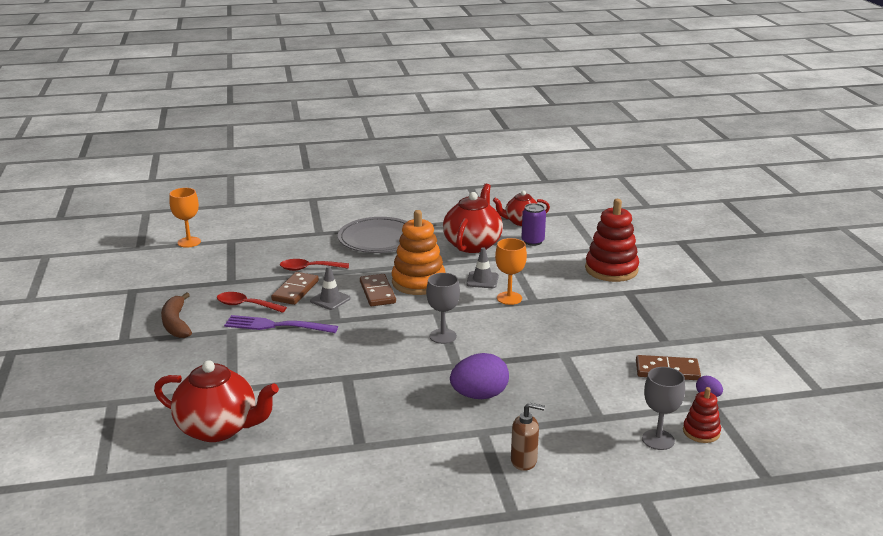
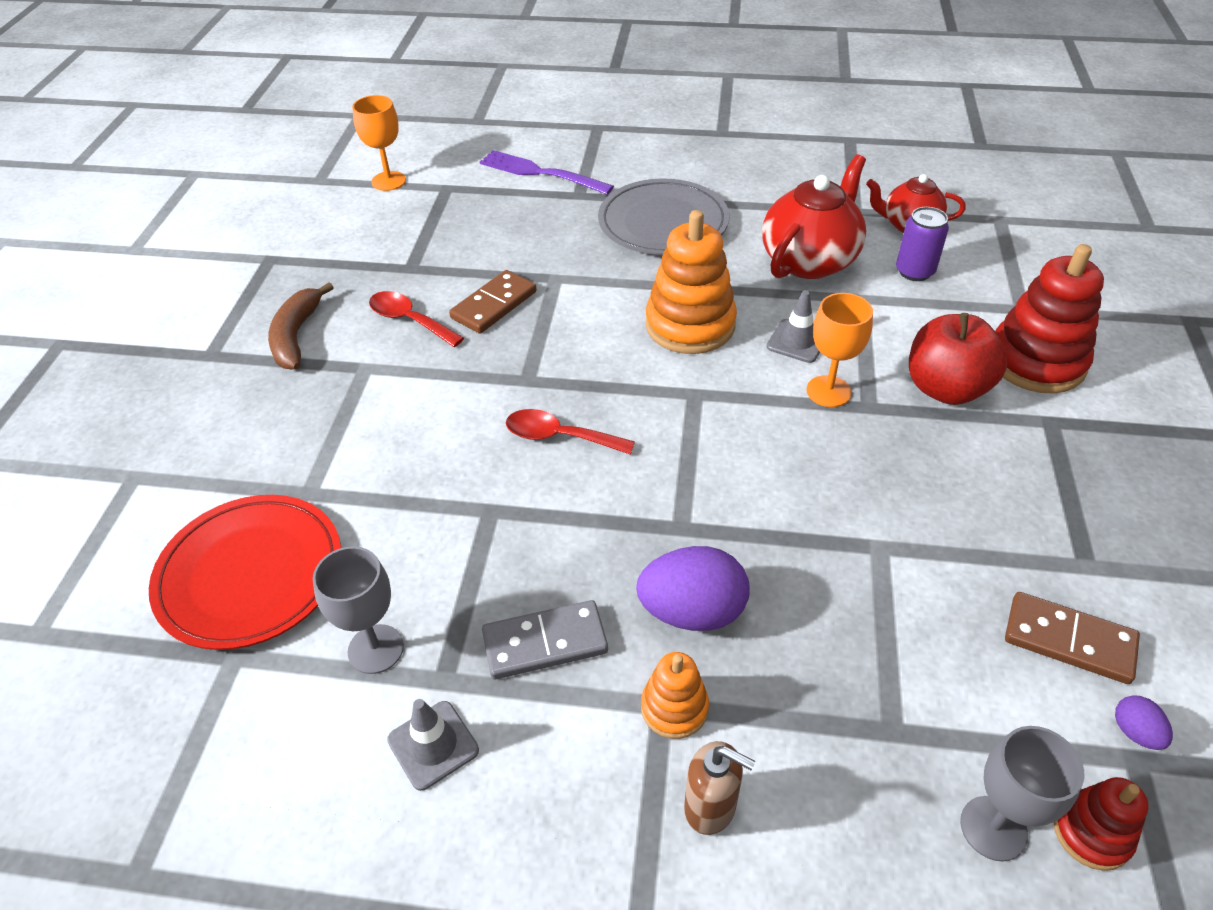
camera: 20 degrees right, 20 degrees up
(219, 428) = (250, 575): red teapot -> red plate
(276, 326) = (434, 372): purple fork -> purple fork (541, 173)
(309, 268) = (533, 263): red spoon -> red spoon (559, 436)
(330, 300) = (537, 334): grey traffic cone -> grey traffic cone (433, 745)
(377, 292) = (616, 334): brown domino -> none
(407, 422) = (545, 642): none -> grey domino
(443, 336) = (683, 454): grey goblet -> grey goblet (376, 649)
(488, 431) = (674, 708): none -> orange stacking toy
(570, 287) = (946, 388): none -> red apple

